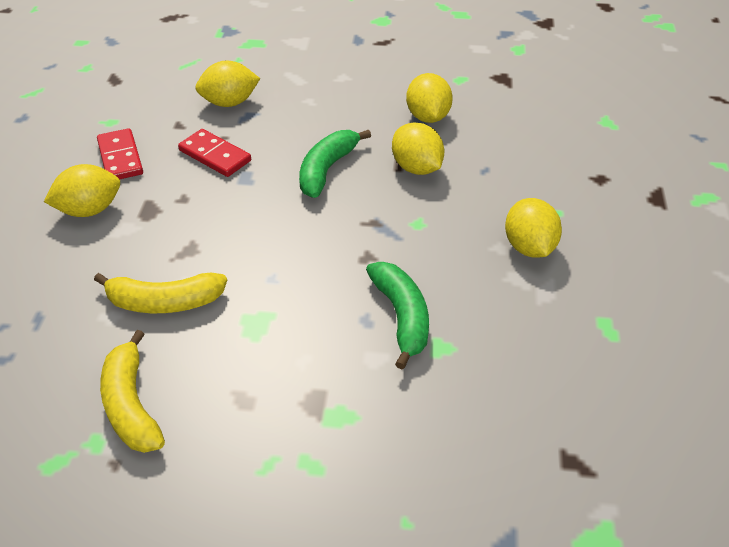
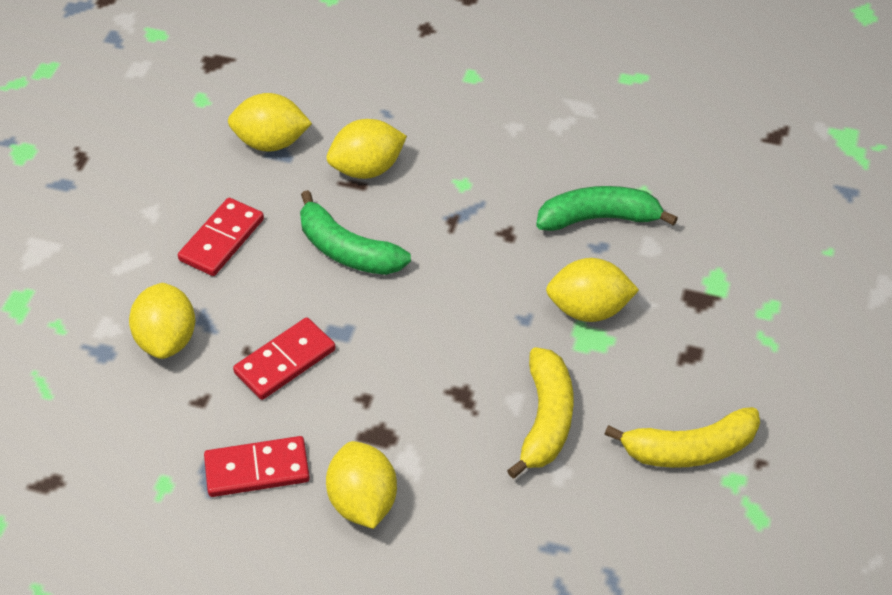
camera: 80 degrees left, 5 degrees up
(324, 110) = (221, 240): none -> red domino
(529, 247) = (518, 105): yellow lemon -> yellow lemon (588, 309)

